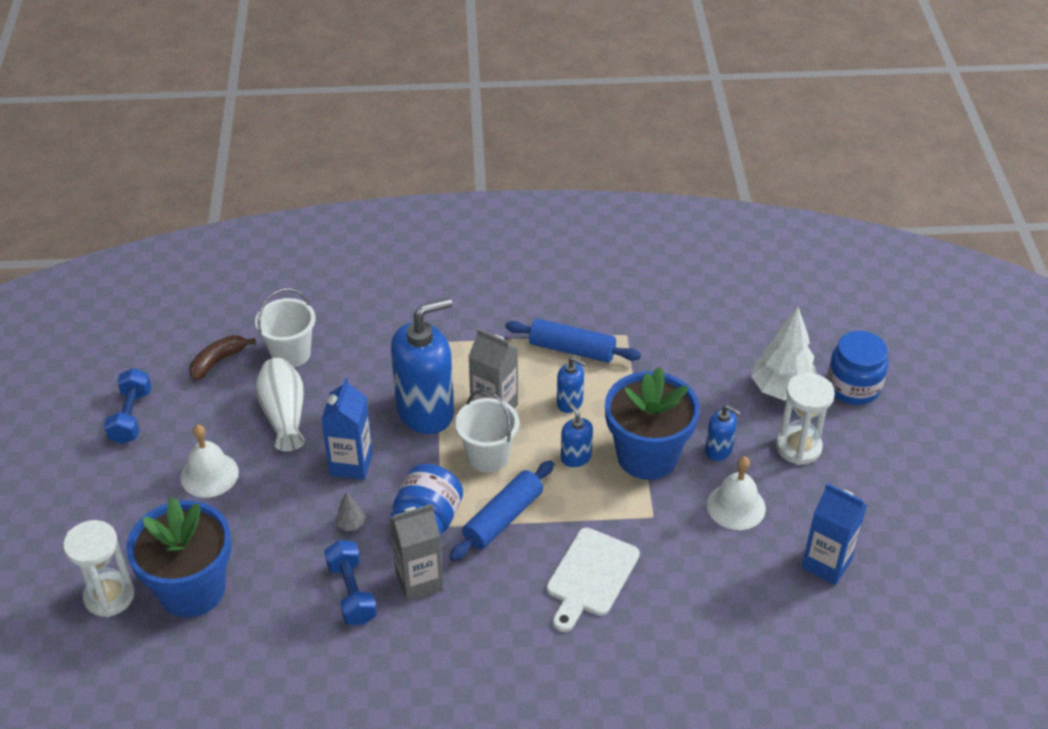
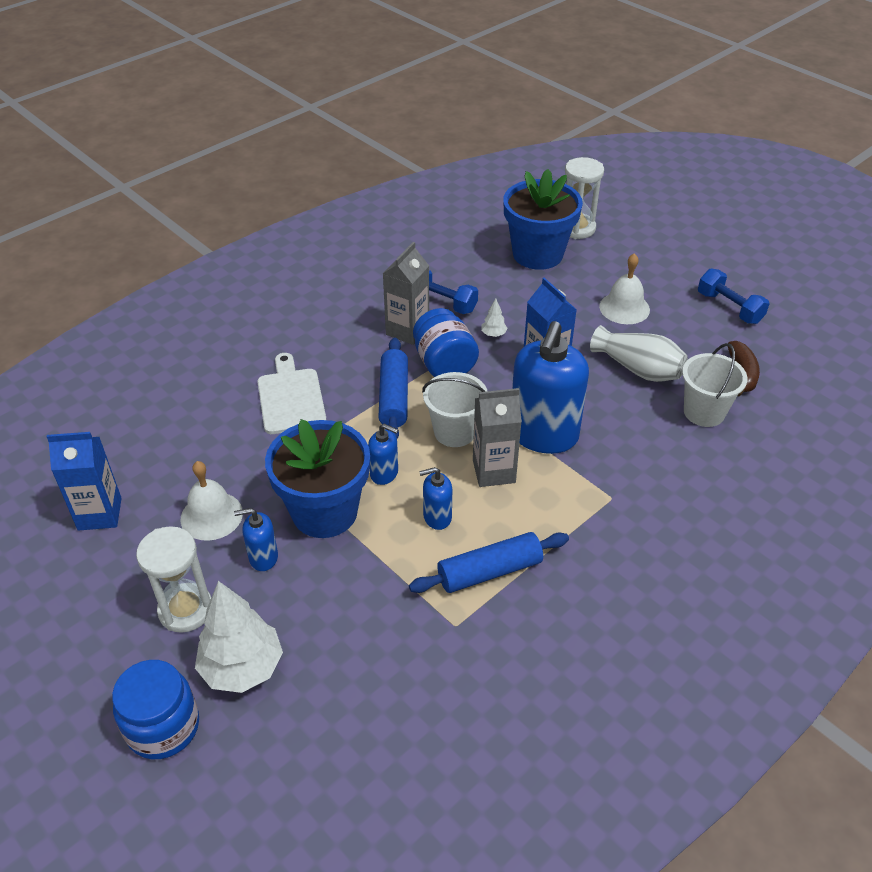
camera: 140 degrees right, 0 degrees up
(351, 524) = (493, 334): grey tree -> white tree

